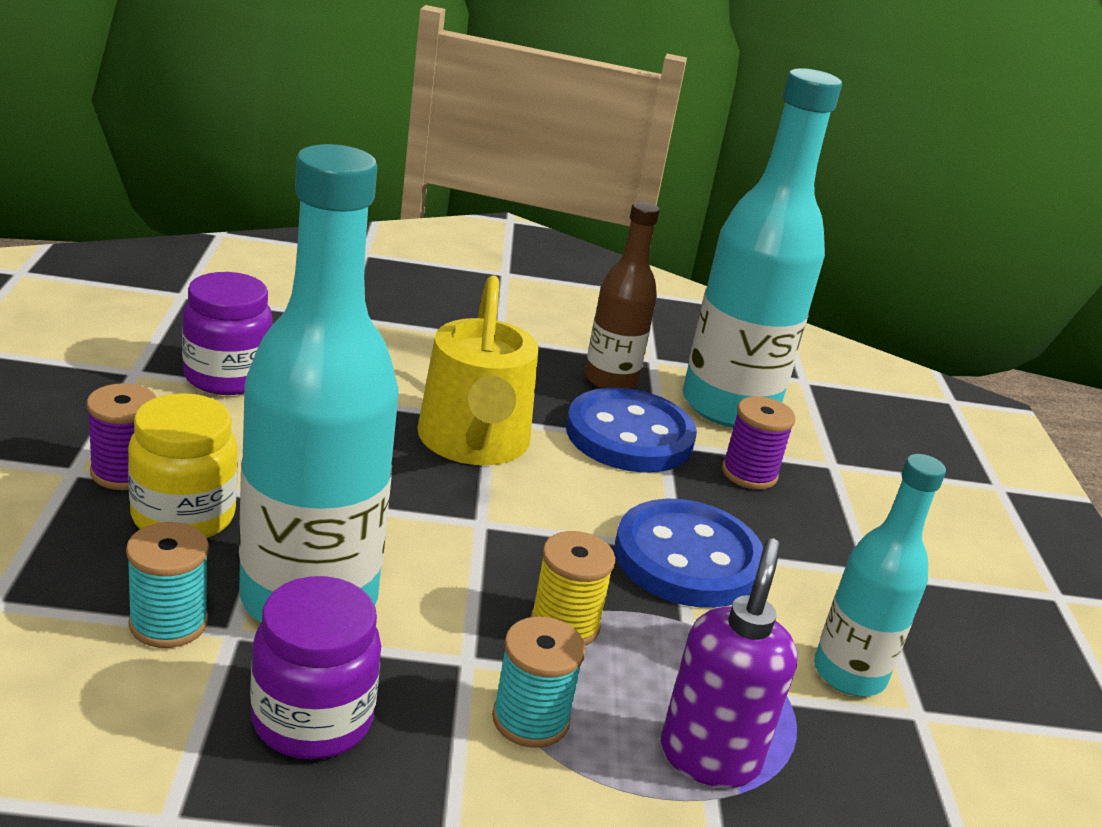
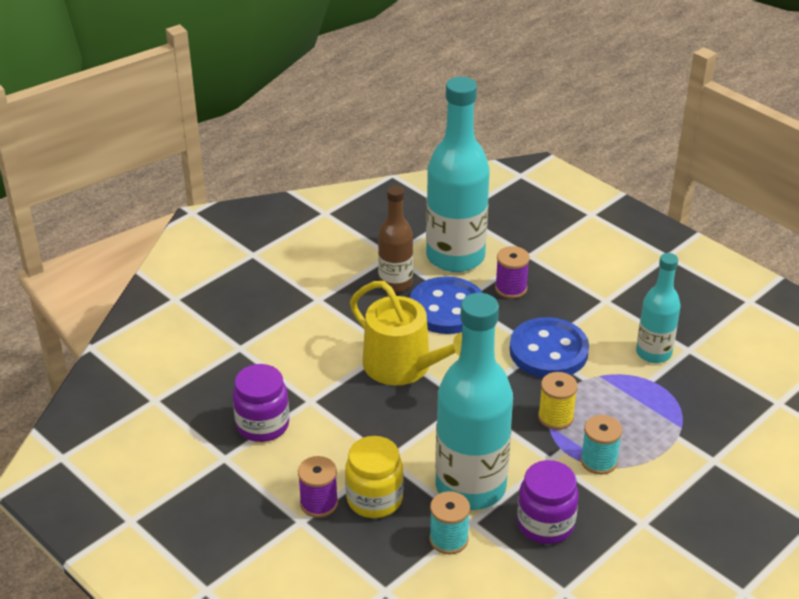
camera: 40 degrees left, 10 degrees up
(709, 756) = (659, 423): purple soap dispenser -> none

